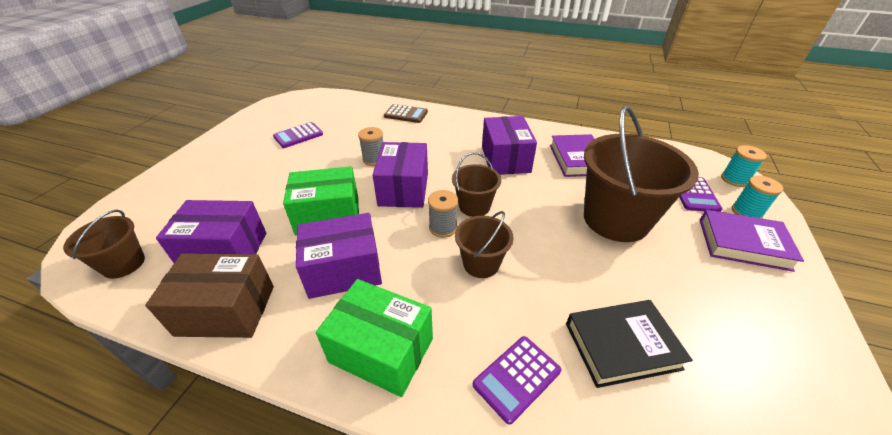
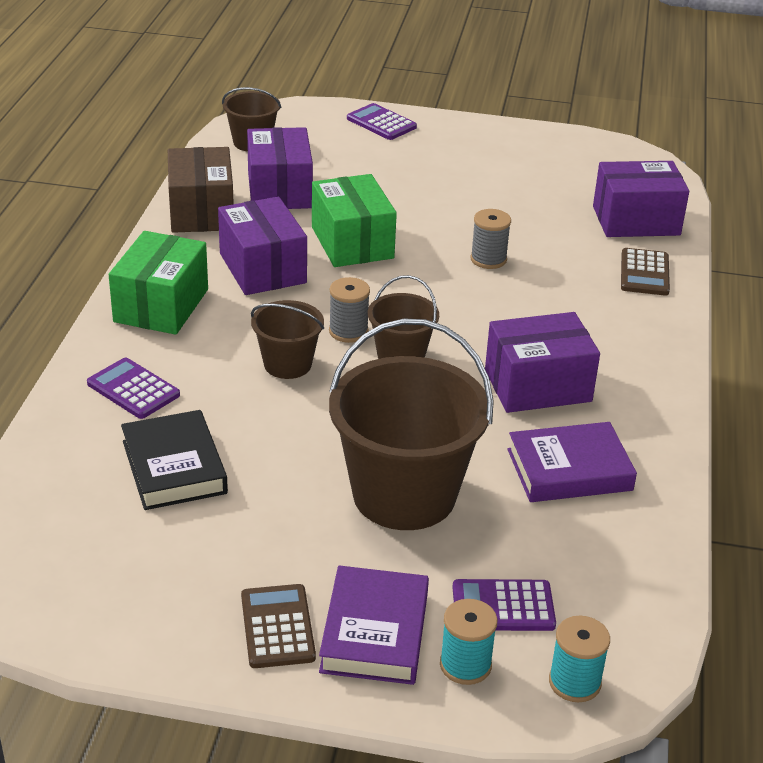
camera: 80 degrees right, 5 degrees down
(298, 135) = (528, 186): purple calculator -> purple calculator (381, 123)
(403, 189) = (423, 292): purple box -> purple box (636, 220)
(766, 289) = (277, 627): none -> brown calculator

